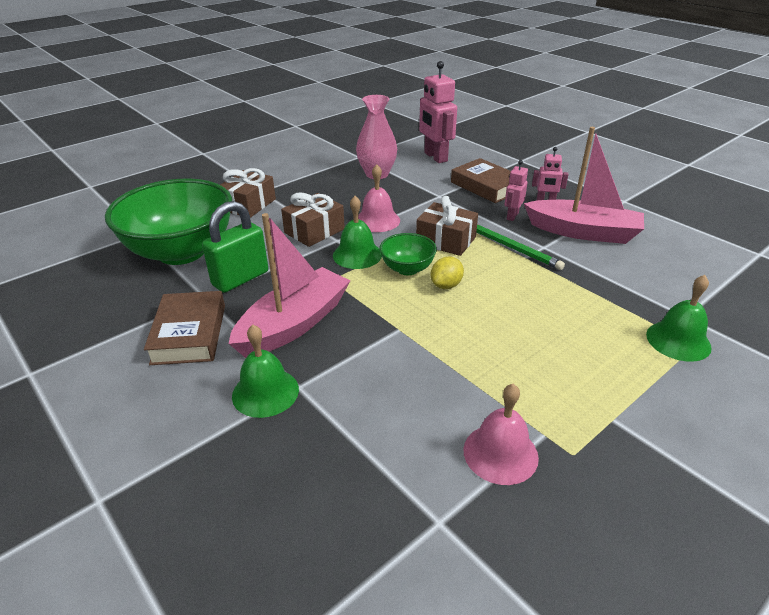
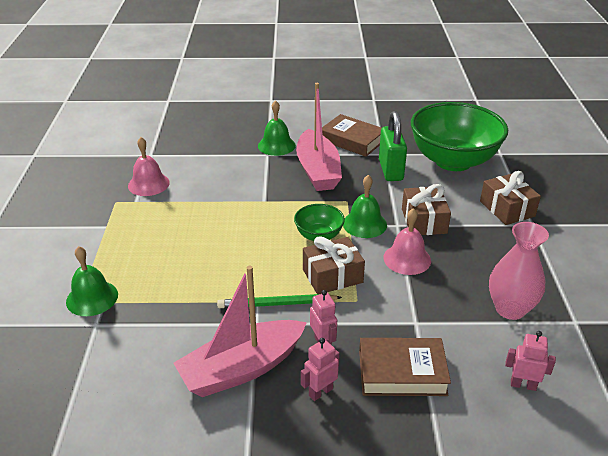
camera: 130 degrees right, 0 degrees up
(435, 157) = (523, 385): pink robot -> pink robot, size x0.54
(446, 285) = (278, 241): yellow lemon -> none

